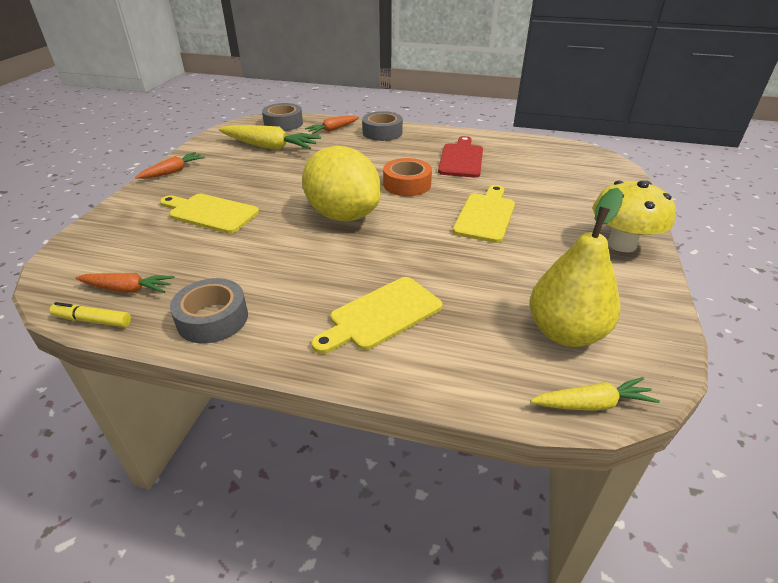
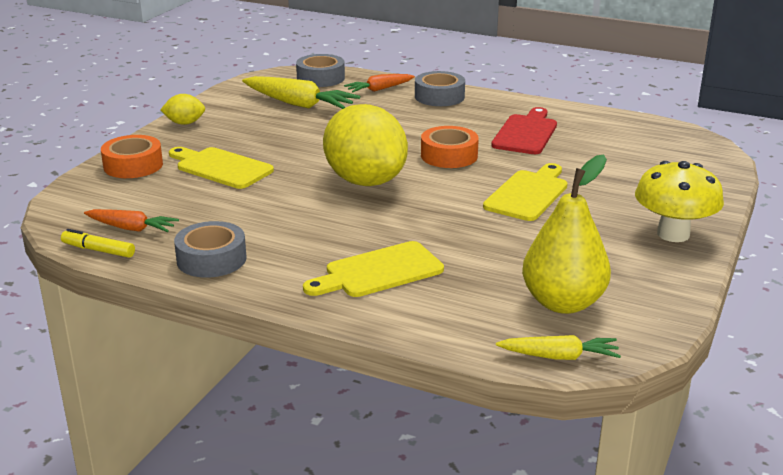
camera: 10 degrees right, 10 degrees down
(127, 218) = (133, 165): none -> orange tape
(173, 171) = (184, 123): orange carrot -> yellow lemon

